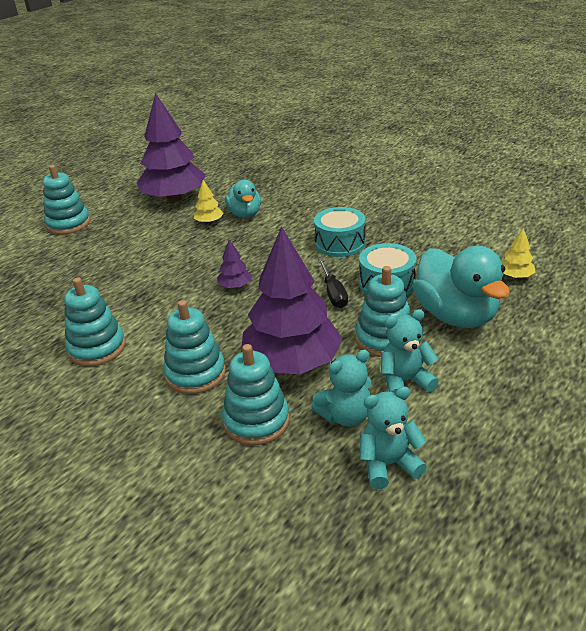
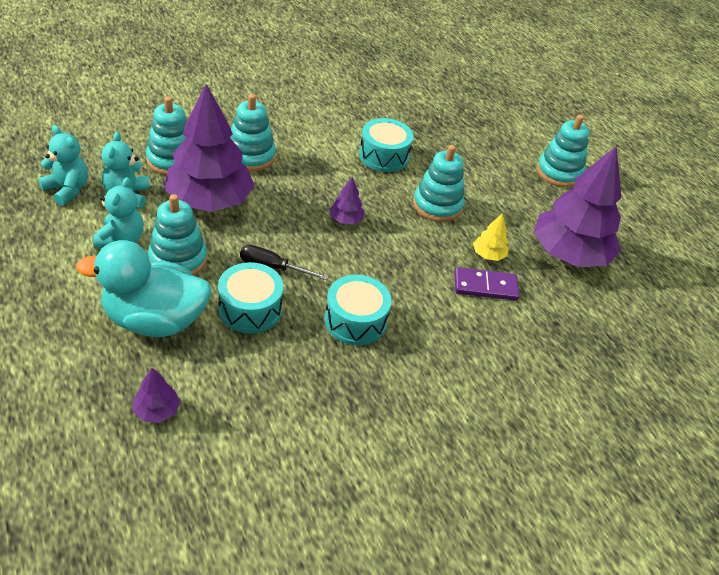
camera: 110 degrees right, 10 degrees up
(97, 348) = (330, 129): turquoise stacking toy -> turquoise stacking toy (437, 205)
(118, 302) = (384, 156): none -> turquoise drum
(245, 214) = (485, 286): turquoise duck -> purple domino
(388, 464) = (67, 190): turquoise teddy bear -> turquoise teddy bear turned 60 degrees counterclockwise
(515, 276) = (157, 410): yellow tree -> purple tree

